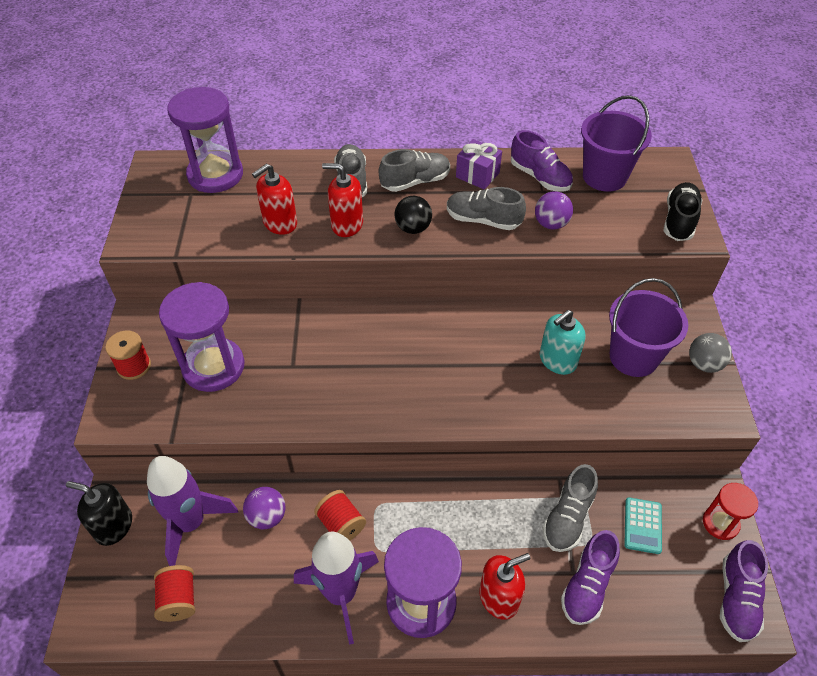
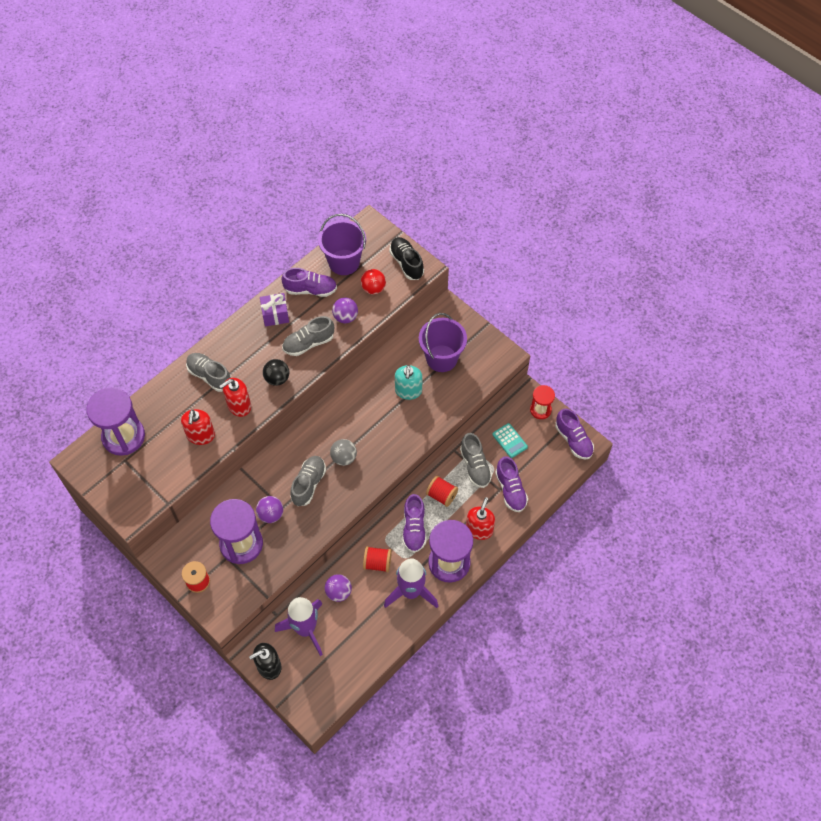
camera: 45 degrees left, 10 degrees up
(178, 600) = (341, 664): red spool -> red spool (441, 495)
(274, 363) = (271, 514): none -> purple ball
(415, 182) = (246, 347): grey shoe -> grey shoe (308, 484)
(422, 524) = (414, 528): none -> purple shoe
(612, 219) = (373, 288): none -> red ball
(704, 364) = (476, 335): grey ball -> grey ball (344, 458)

